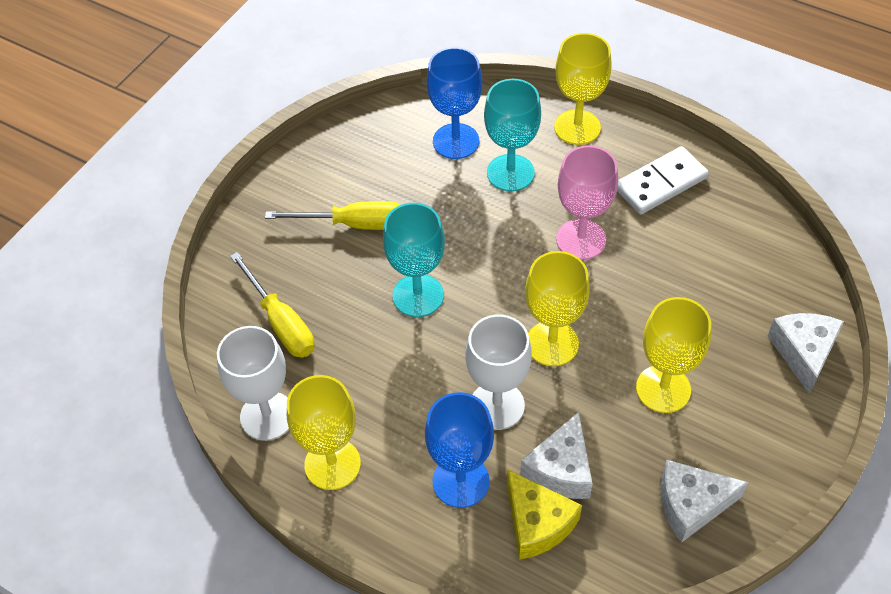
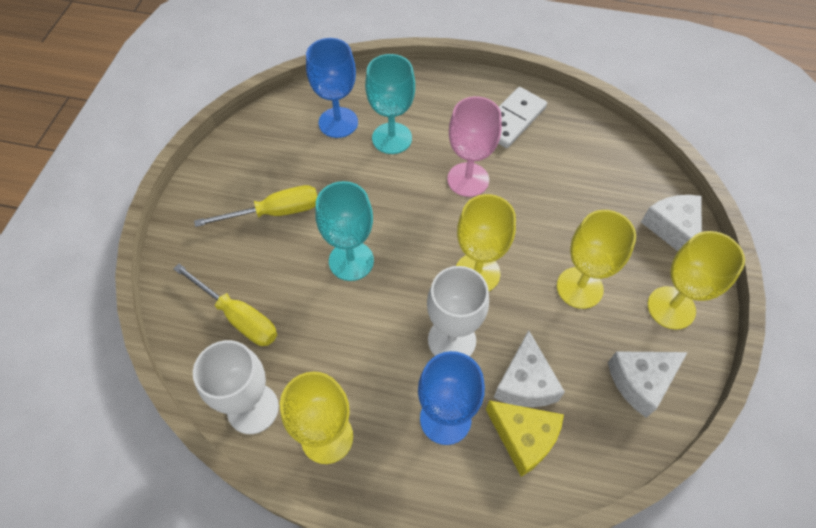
camera: 20 degrees left, 5 degrees up
(577, 127) = (431, 90): yellow goblet -> yellow goblet (671, 307)

